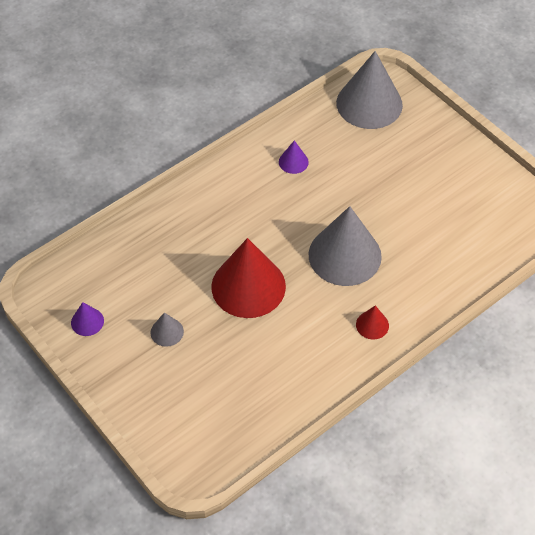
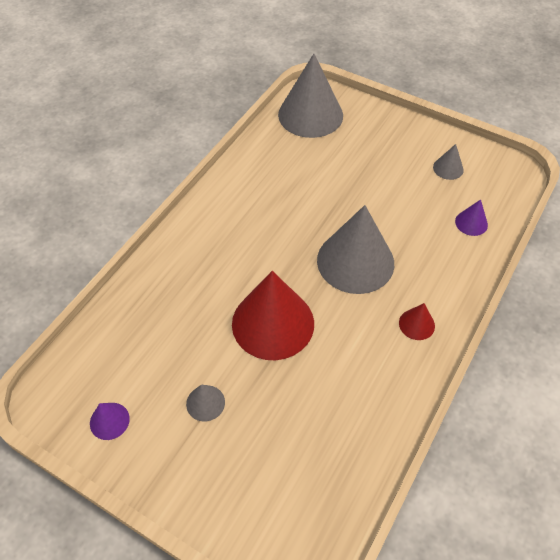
camera: 20 degrees left, 0 degrees up
(293, 162) = (263, 185): purple cone -> purple cone (471, 223)
(477, 194) = (448, 168): none -> grey cone

